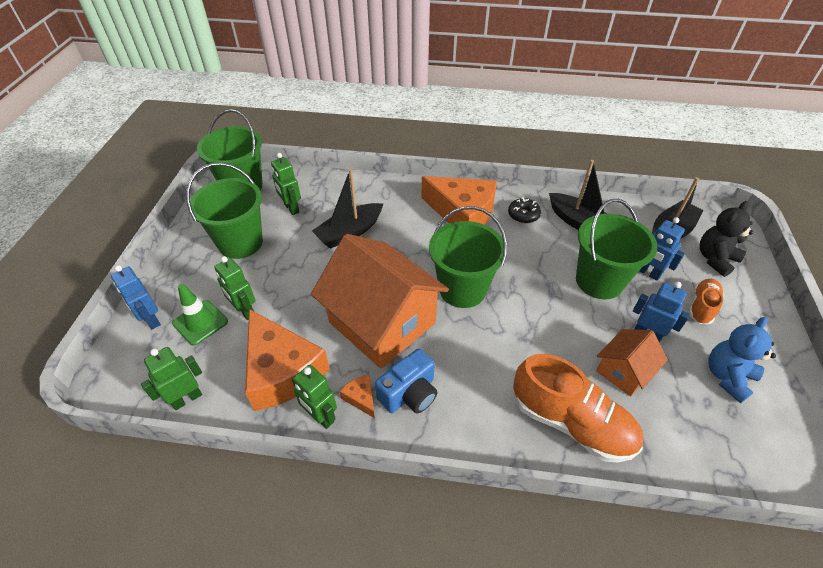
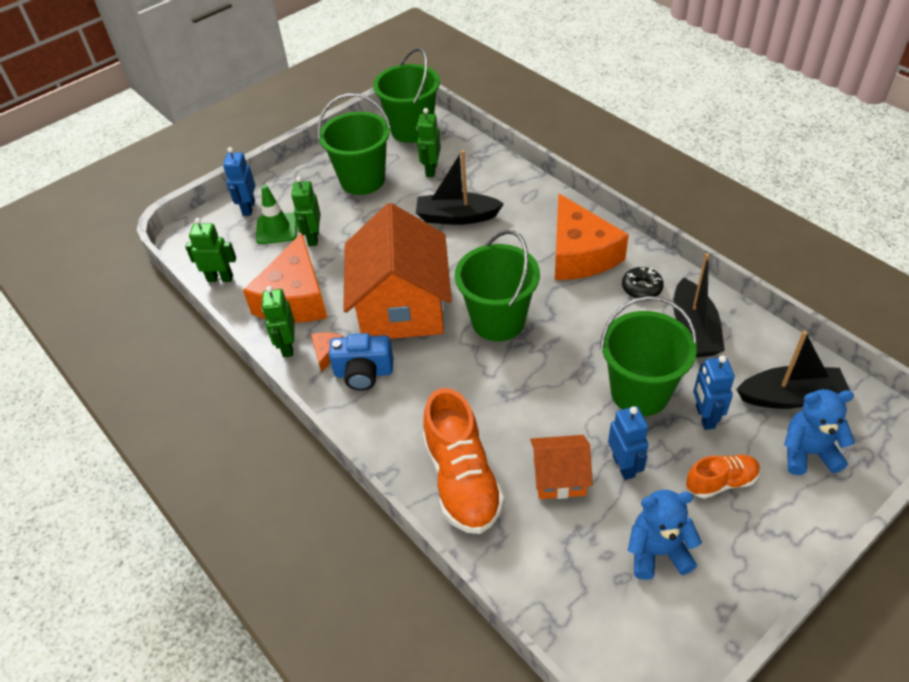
camera: 45 degrees right, 0 degrees up
(715, 259) = (808, 452): black teddy bear -> blue teddy bear

